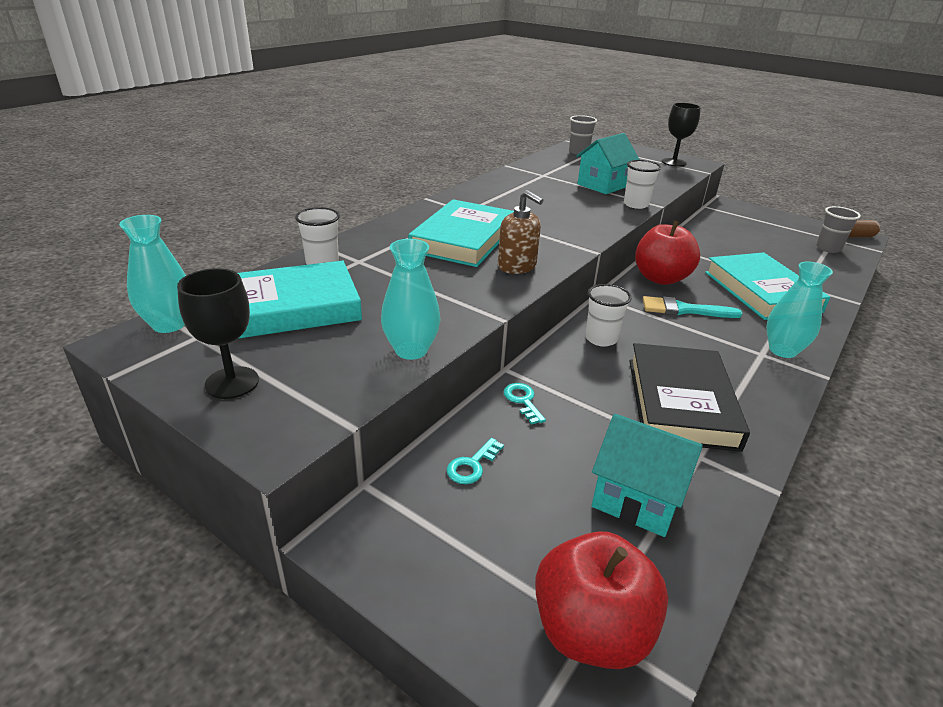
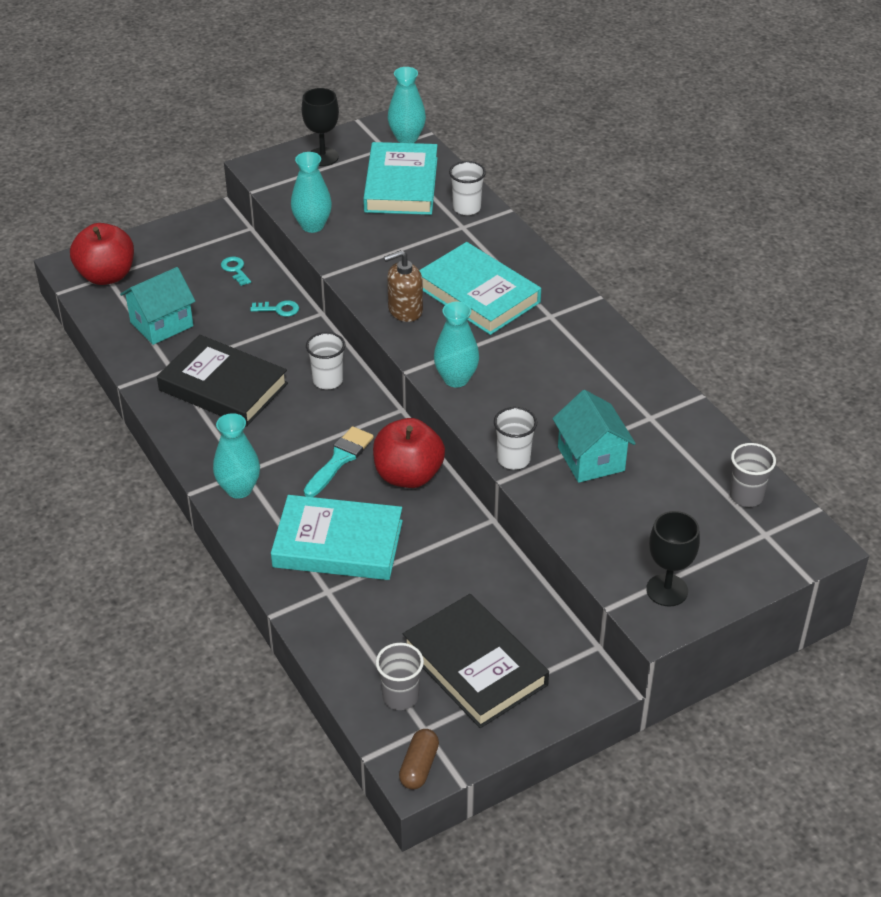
camera: 115 degrees right, 10 degrees up
(581, 232) = (456, 379): none -> turquoise vase
(771, 232) = (474, 666): none -> black book

